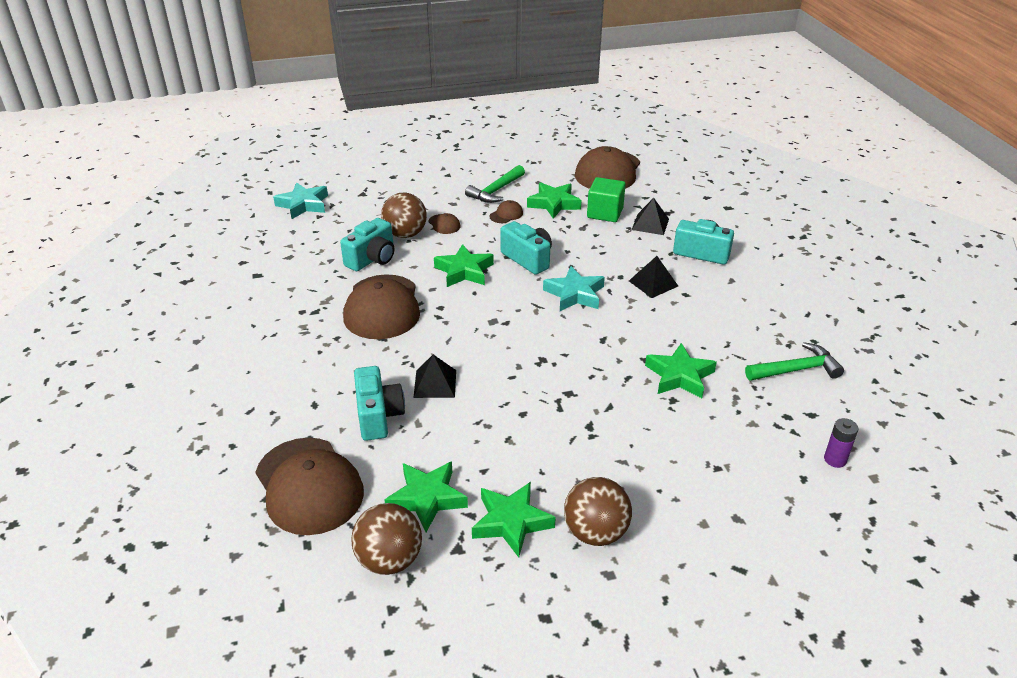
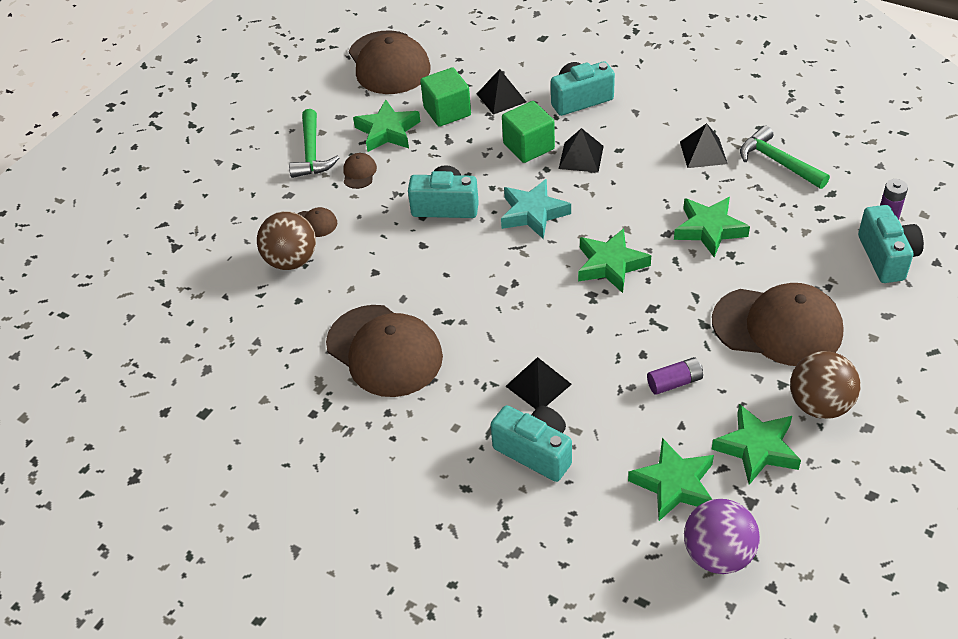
camera: 40 degrees left, 10 degrees up
(303, 205) = (128, 302): turquoise star -> none
(309, 486) = (571, 557): brown cap -> brown cap (777, 326)
(372, 259) = (298, 310): turquoise camera -> turquoise camera (886, 257)
(389, 560) = (718, 554): brown ball -> purple ball
(464, 271) = (406, 259): green star -> green star (611, 265)
(517, 444) = (674, 382): none -> purple battery
(627, 258) = (528, 146): none -> green cube
(745, 330) = (703, 152): none -> black pyramid
(796, 370) = (778, 162): green hammer -> green hammer turned 75 degrees counterclockwise

